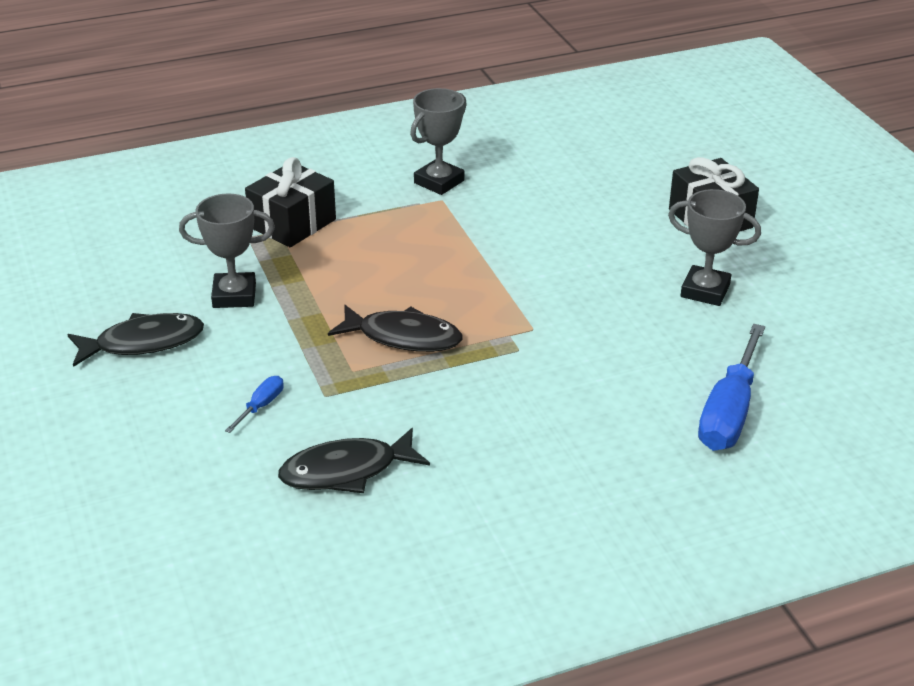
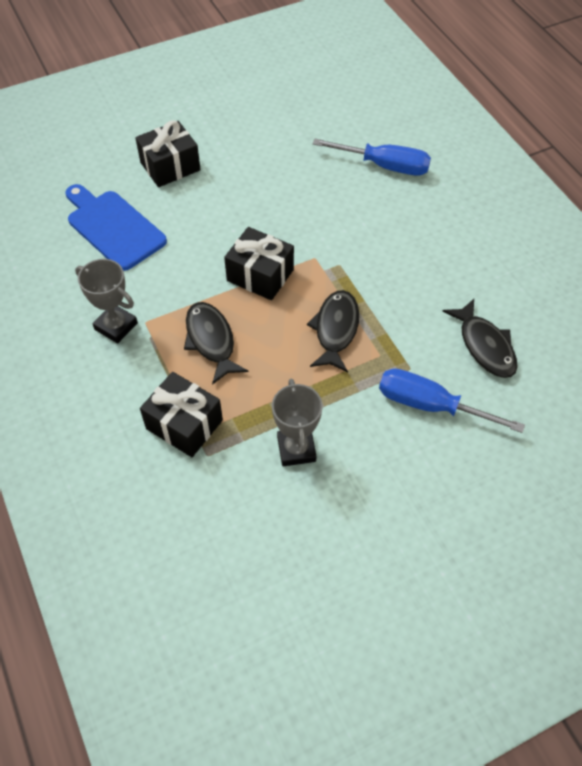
camera: 95 degrees left, 20 degrees up
(143, 343) = (370, 503): black fish -> black fish (211, 341)
(261, 406) = (431, 406): blue screwdriver -> blue screwdriver, size x2.19
(505, 282) = (260, 275): none -> black gift
(596, 179) = (113, 227): none -> blue cutting board
(705, 291) = (260, 172): grey trophy -> none

